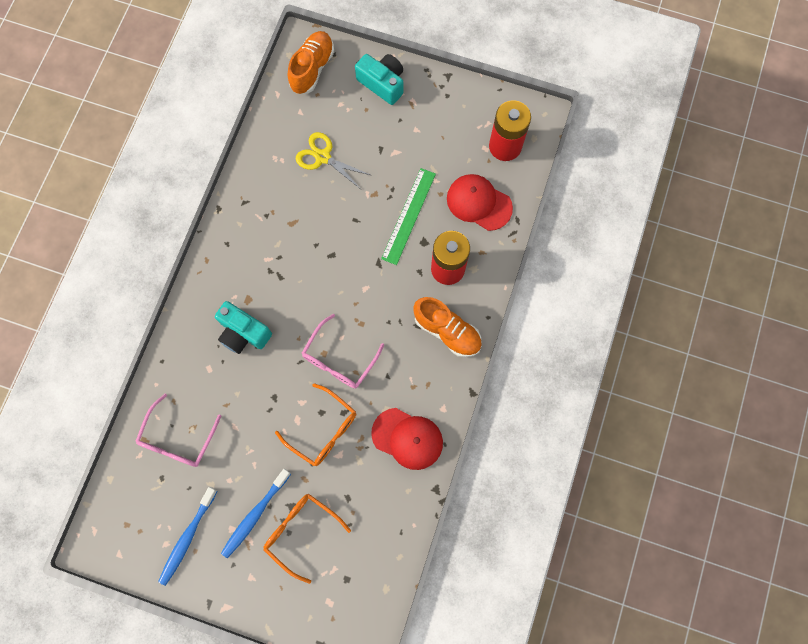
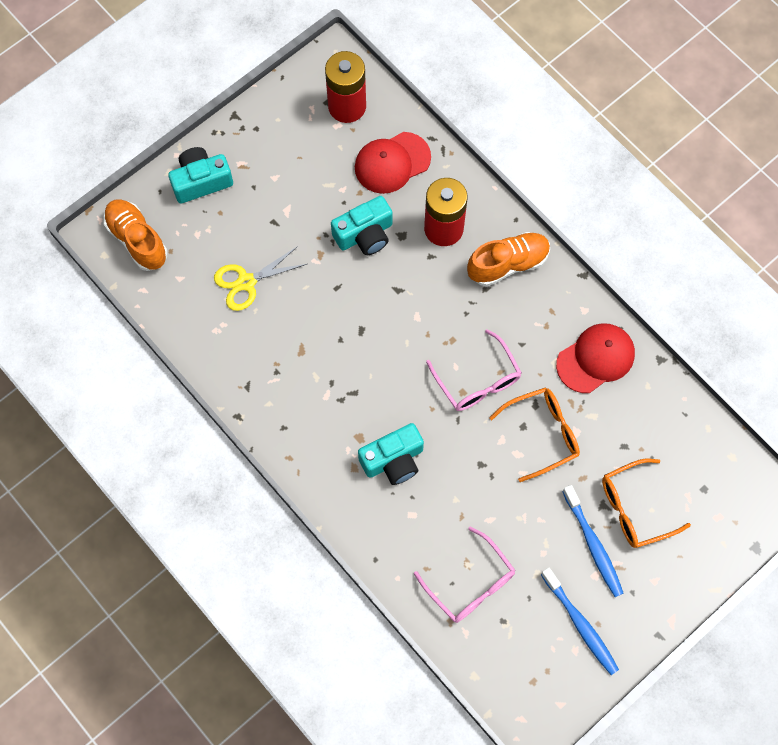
camera: 60 degrees left, 5 degrees down
(409, 216) = (365, 234): green ruler -> turquoise camera

